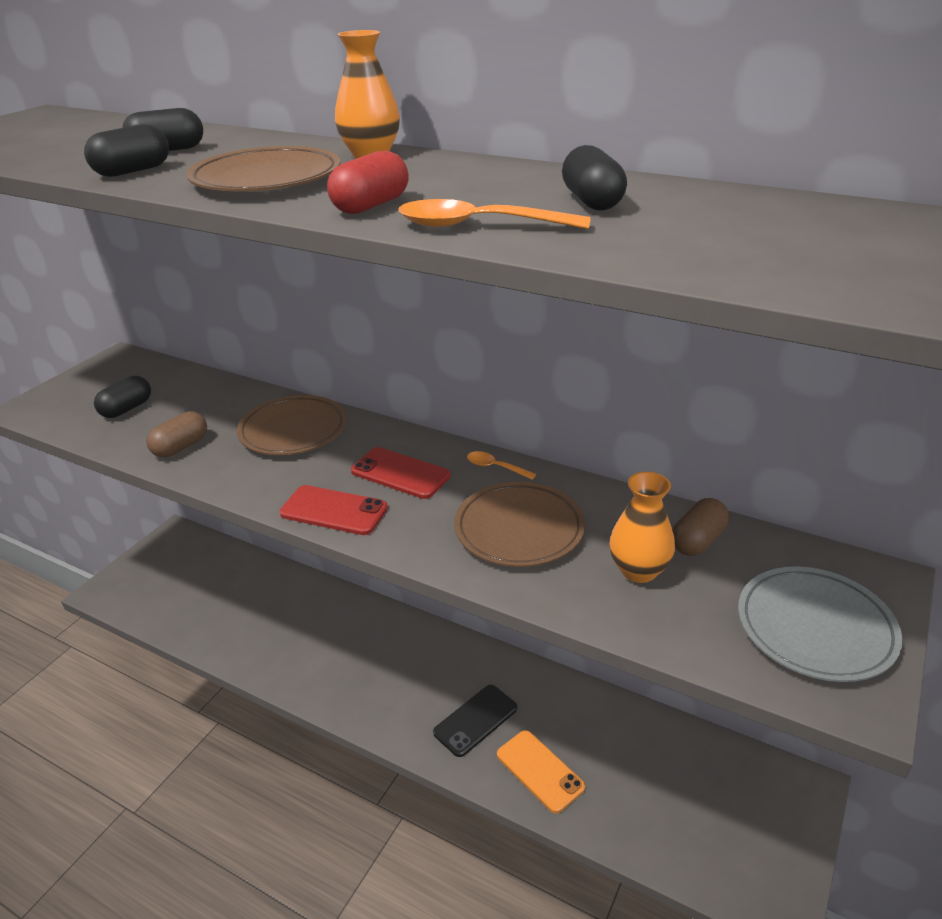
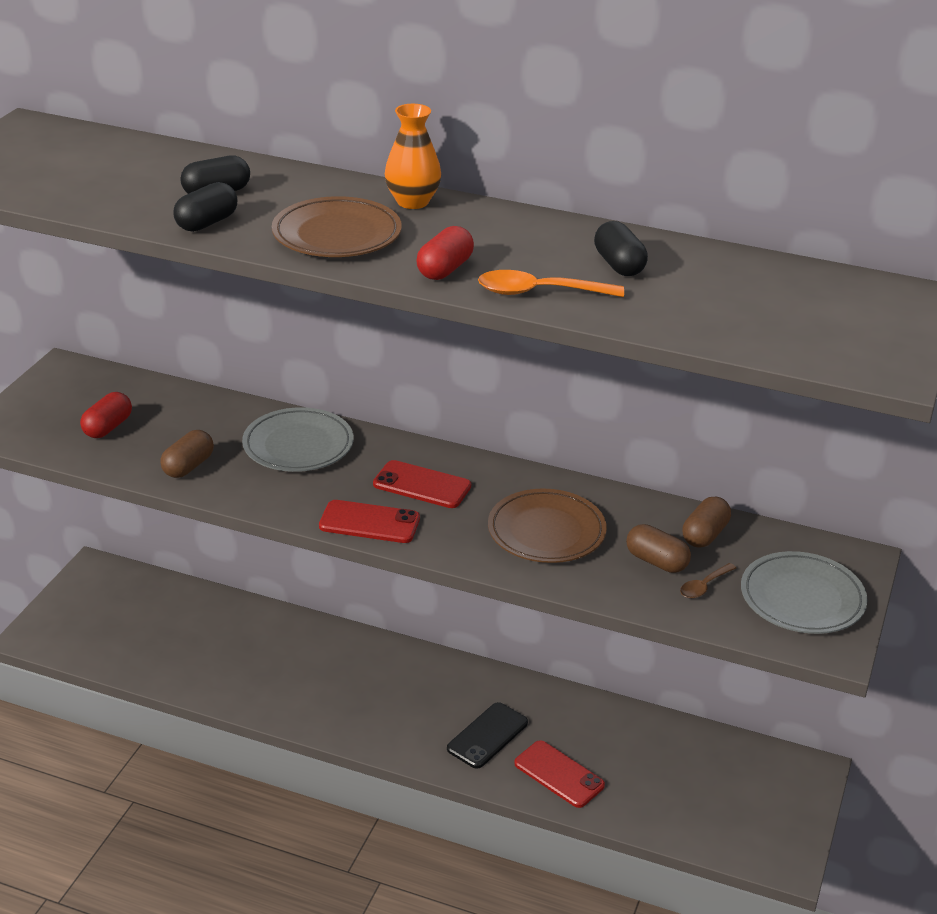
camera: 10 degrees left, 0 degrees up
(127, 409) = (108, 427): black capsule -> red capsule
(293, 430) = (298, 445): brown plate -> grey plate
(495, 467) = (512, 476): orange spoon -> none
(539, 771) = (559, 774): orange phone -> red phone
(638, 570) = (656, 561): orange vase -> brown capsule
(693, 605) = (704, 586): none -> brown spoon

